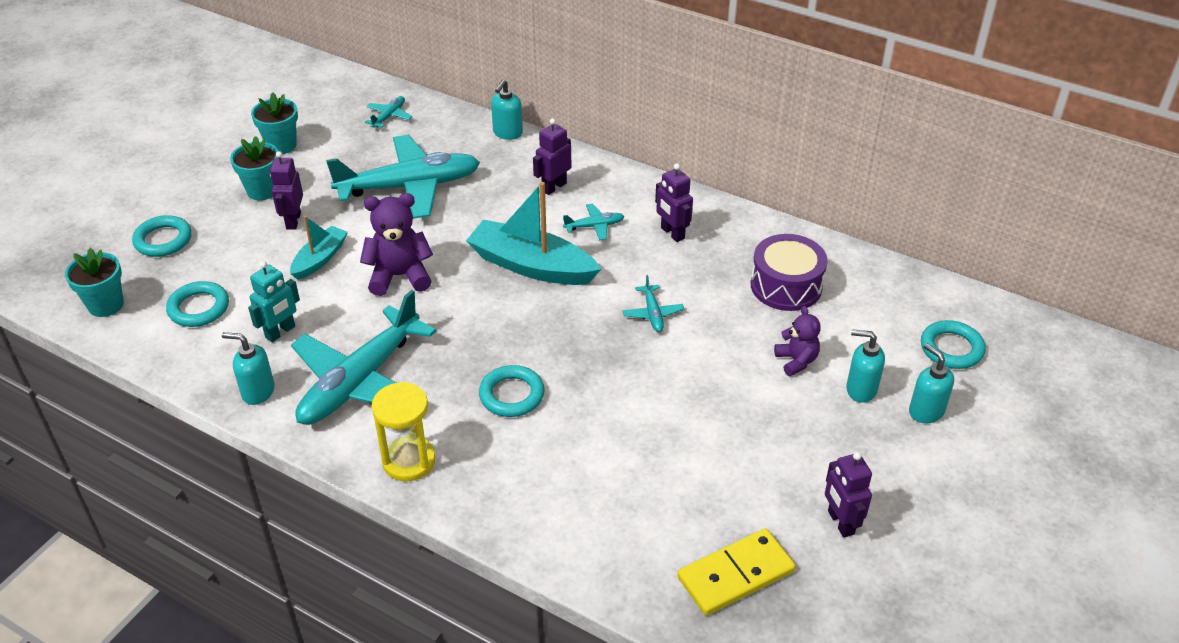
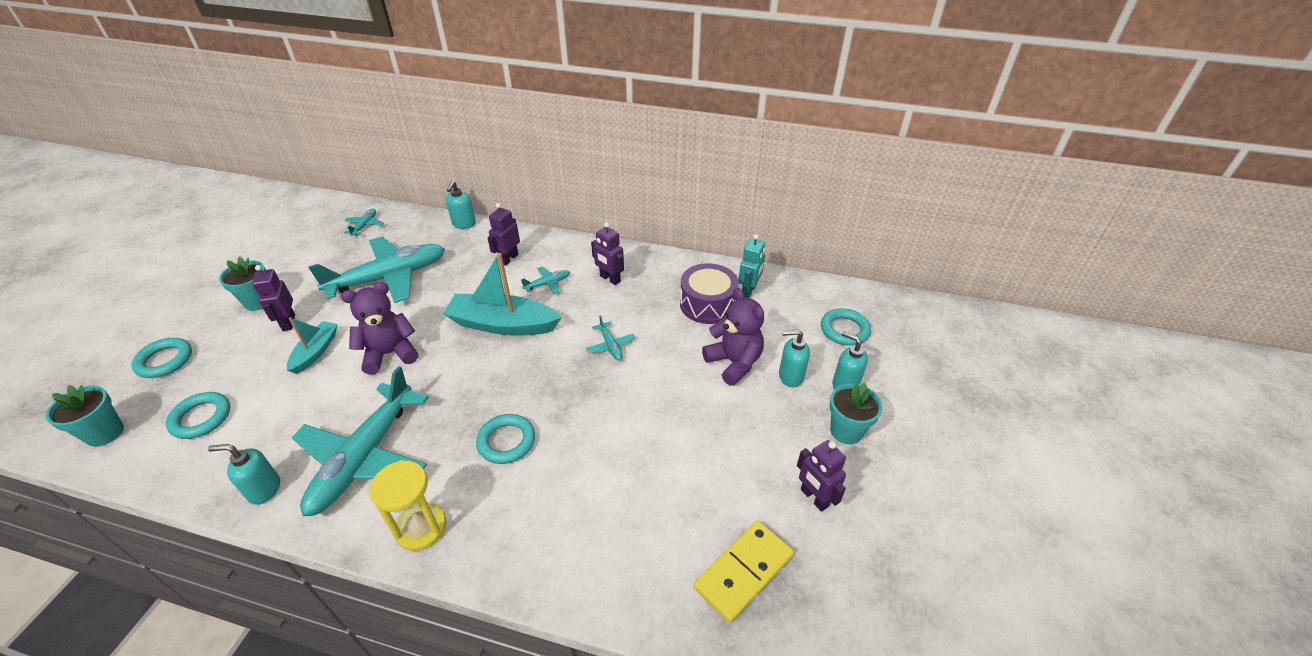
camera: 15 degrees left, 0 degrees up
(280, 332) = (283, 426): turquoise robot -> turquoise robot (748, 291)
(281, 145) = (273, 262): turquoise flower pot -> turquoise flower pot (846, 431)
(796, 361) = (734, 363): purple teddy bear -> purple teddy bear, size x1.63

